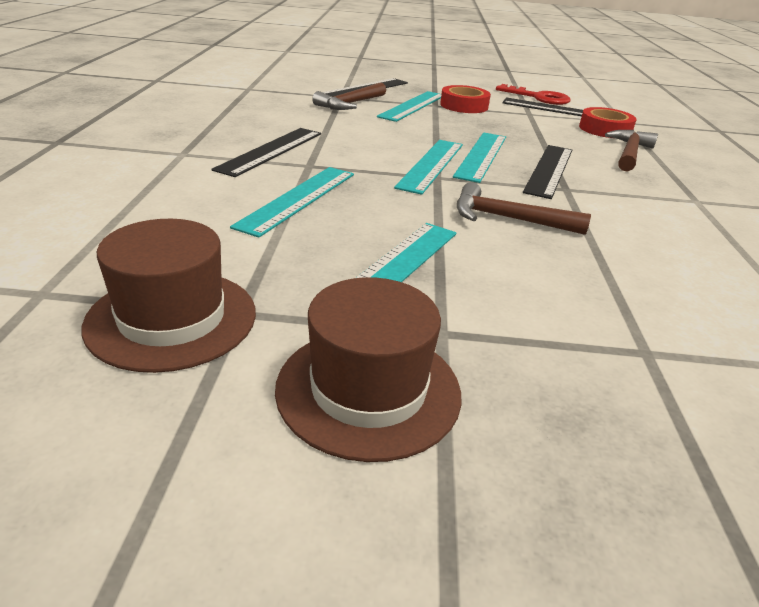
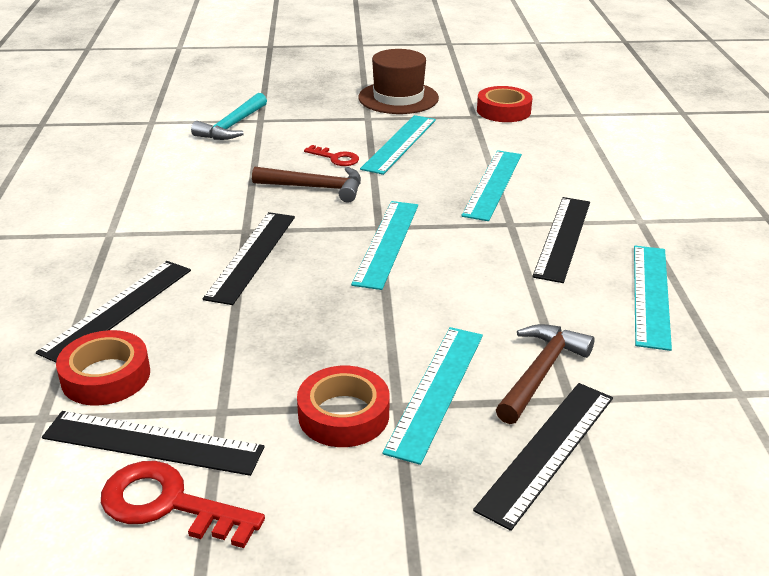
camera: 175 degrees right, 0 degrees up
(172, 318) = (503, 111): brown hat -> red tape
(481, 156) = (328, 268): turquoise ruler -> turquoise ruler (651, 295)
(490, 254) = (336, 158): none -> red key
(629, 153) = (118, 309): brown hammer -> black ruler
(687, 340) = (232, 126): none -> turquoise hammer

